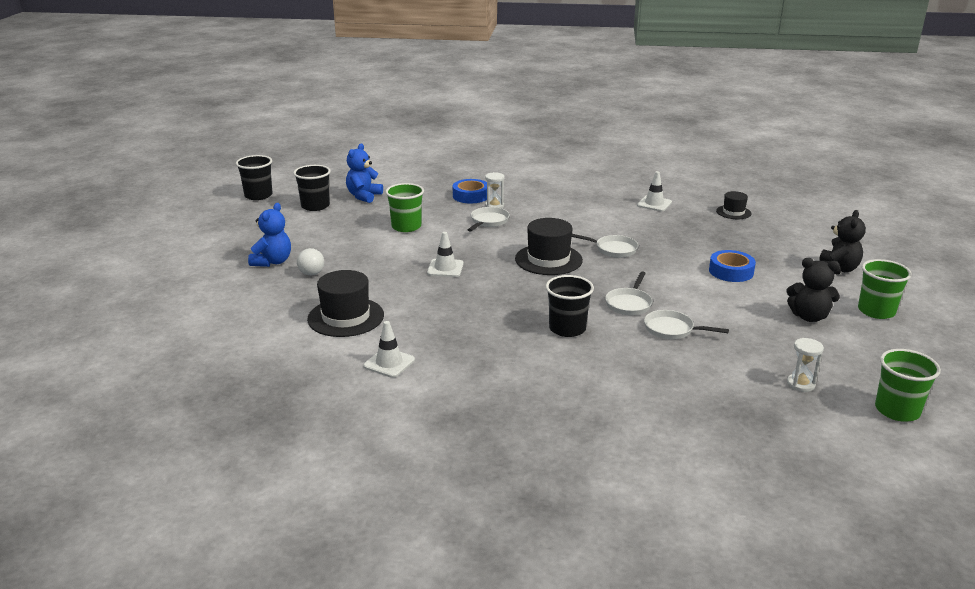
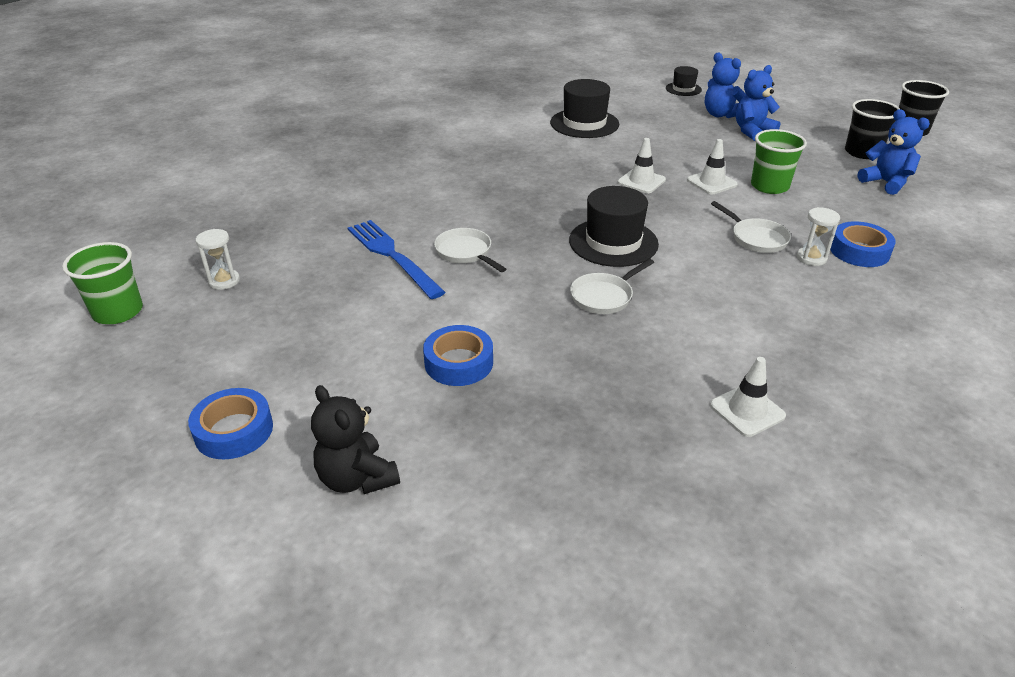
camera: 120 degrees right, 10 degrees up
(304, 244) = (752, 131): none -> blue teddy bear
(311, 273) = (681, 125): white ball -> none
(389, 363) = (496, 124): white traffic cone -> white traffic cone (711, 182)
(567, 329) = (459, 203): black cup -> none
(672, 329) = (391, 255): white pan -> blue fork
(733, 212) = (654, 495): black hat -> black hat (683, 89)
(809, 317) = (298, 361): black teddy bear -> none
(876, 311) = (234, 431): green cup -> blue tape

